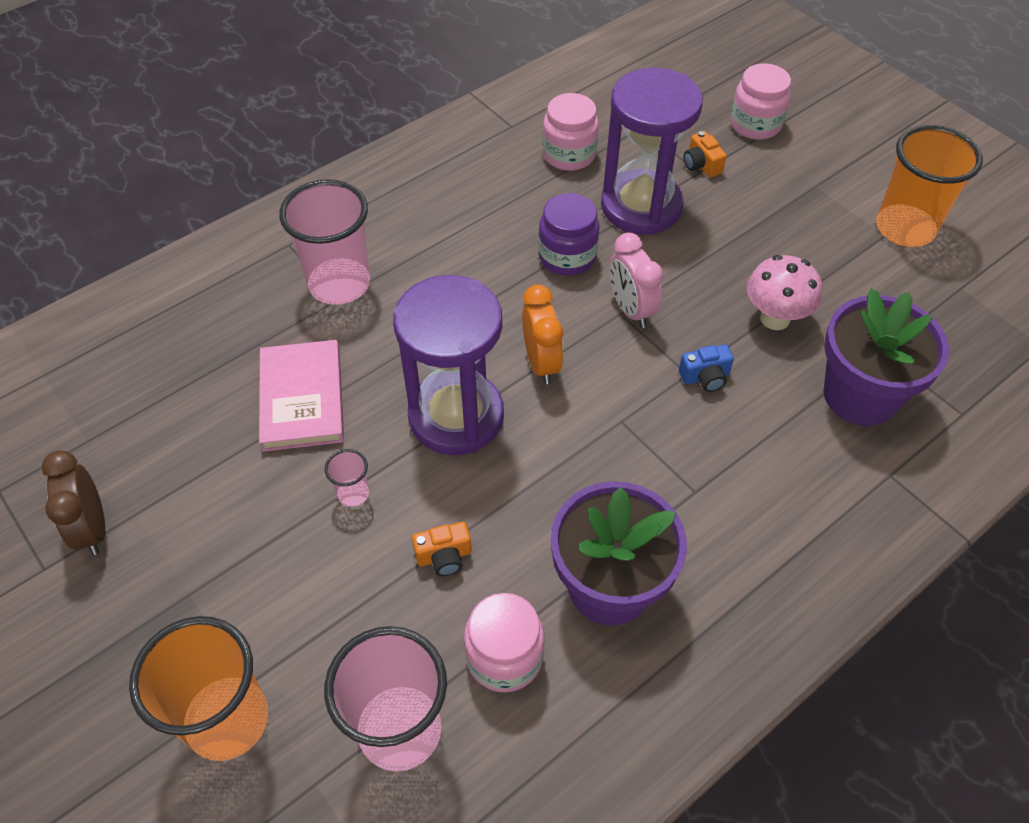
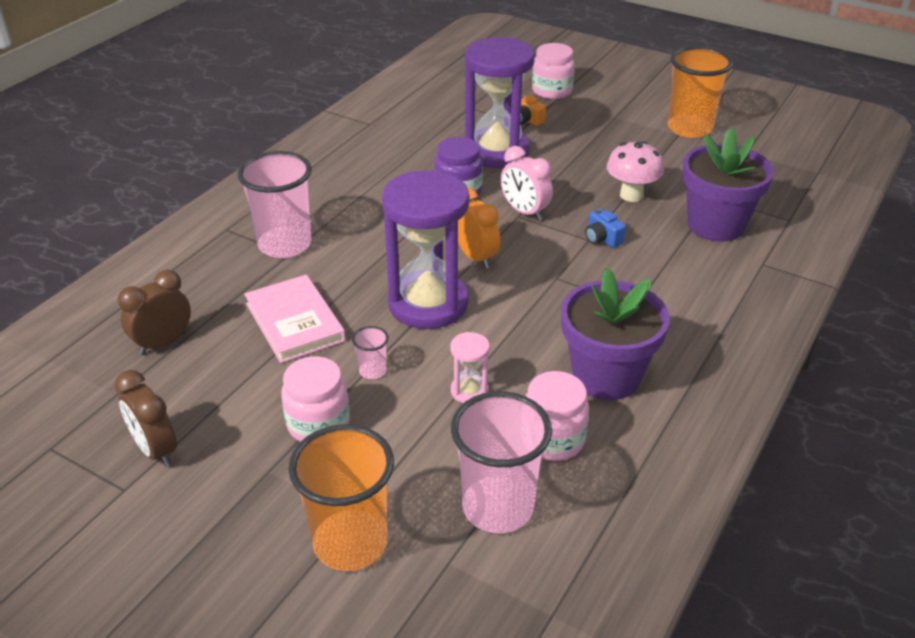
camera: 20 degrees left, 15 degrees down
(158, 386) = (163, 343): none -> brown clock
(444, 556) = (469, 391): orange camera -> pink hourglass
(569, 155) = (424, 132): pink jar -> pink jar (318, 424)
(705, 377) = (602, 239): blue camera -> blue camera turned 90 degrees clockwise

